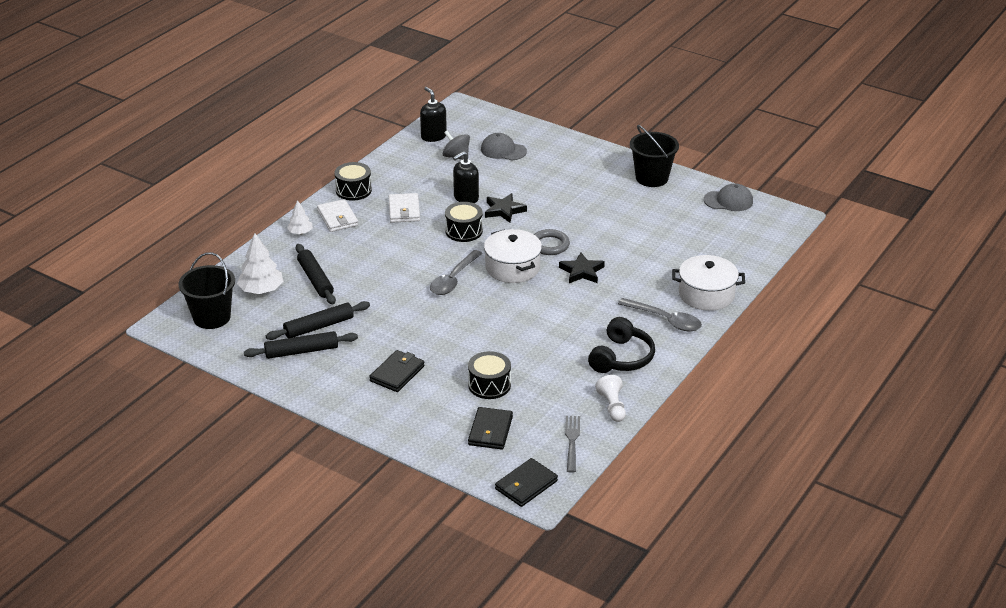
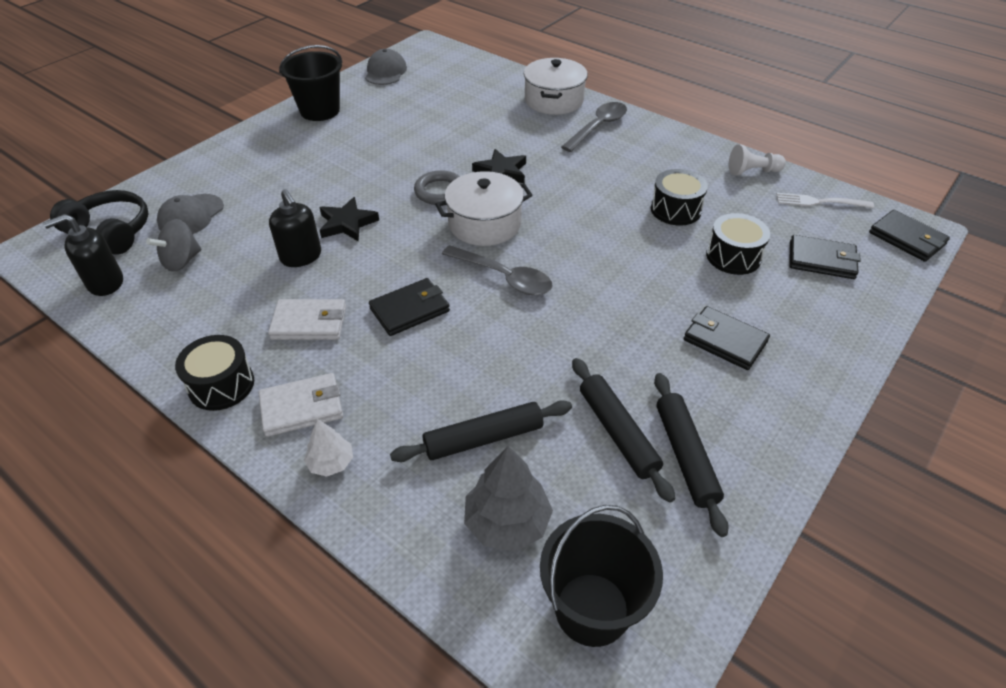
camera: 85 degrees left, 10 degrees up
(261, 290) = (507, 522): white tree -> grey tree
(418, 245) = (410, 310): none -> black wallet
(464, 231) = (386, 262): black drum -> black drum (675, 209)
(572, 441) = (820, 202): grey fork -> white fork
(621, 358) = (667, 159): black headphones -> black headphones (111, 231)

